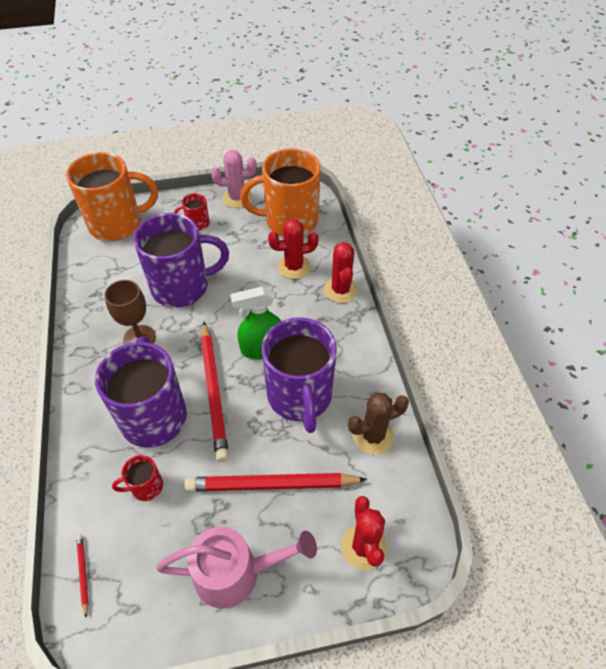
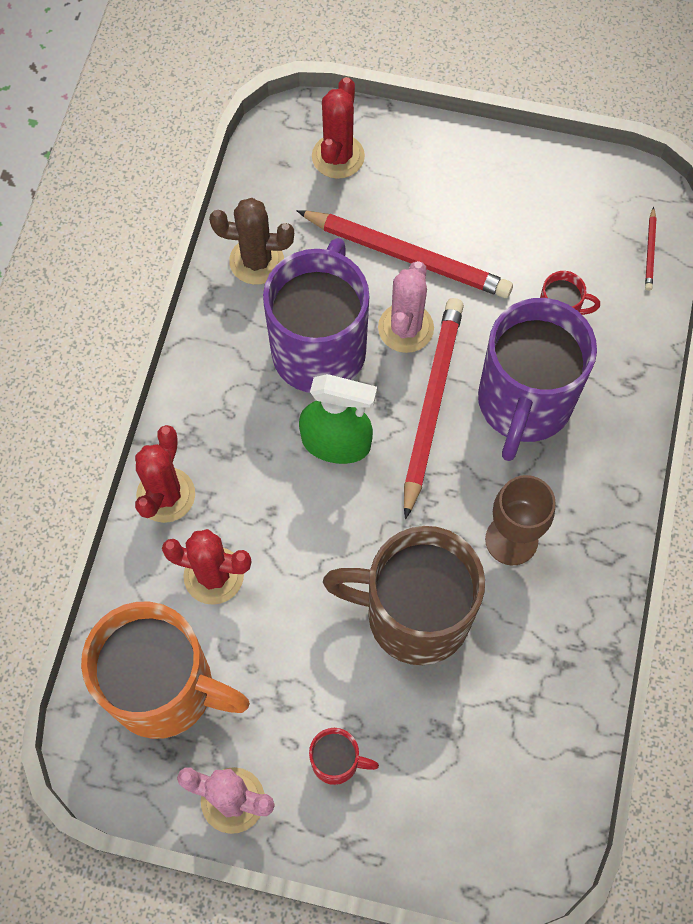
camera: 155 degrees left, 15 degrees up
(117, 224) = (487, 831): orange mug -> none
(182, 287) = (414, 615): purple mug -> brown mug
(236, 572) = (484, 187): pink watering can -> none
(250, 432) = (405, 328): none -> pink cactus

